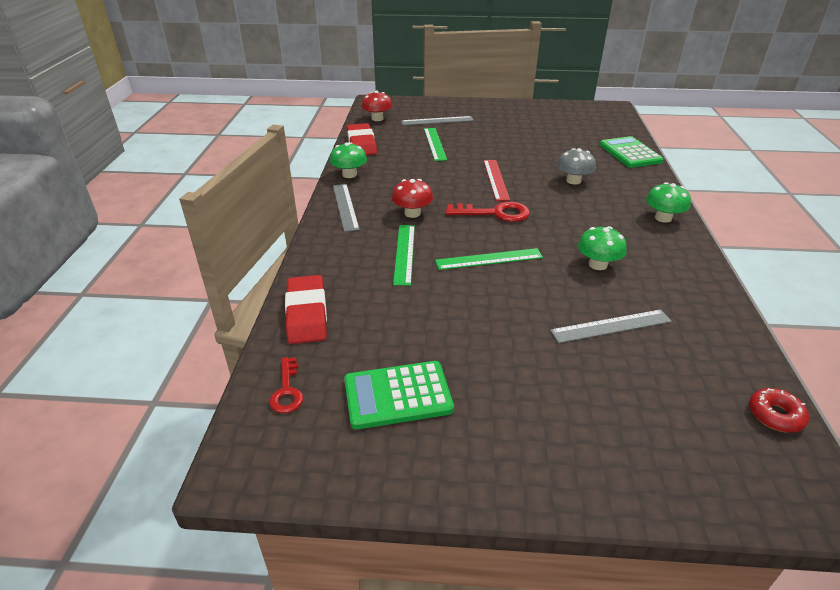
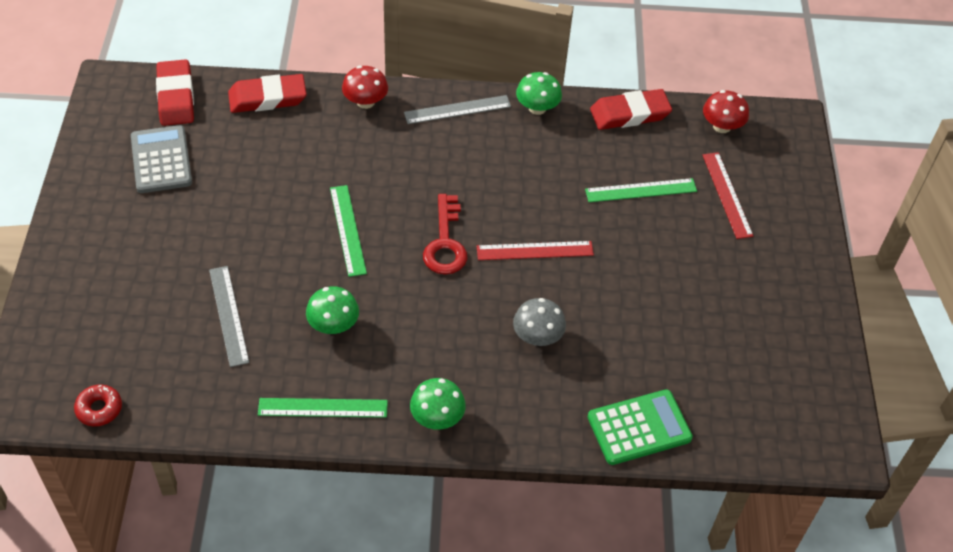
camera: 85 degrees right, 15 degrees up
(287, 390) = (176, 97): red key -> red eraser
(397, 395) = (161, 160): green calculator -> grey calculator
(404, 253) = (360, 161): green ruler -> green ruler (323, 408)
(412, 213) = (443, 167): red mushroom -> red mushroom (365, 102)
(437, 121) = (727, 195): grey ruler -> red ruler

